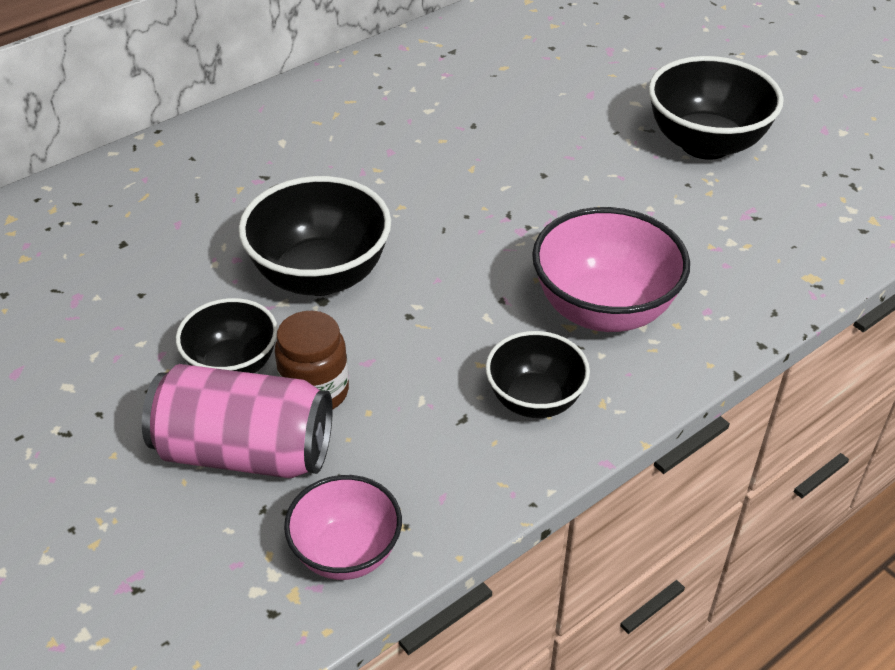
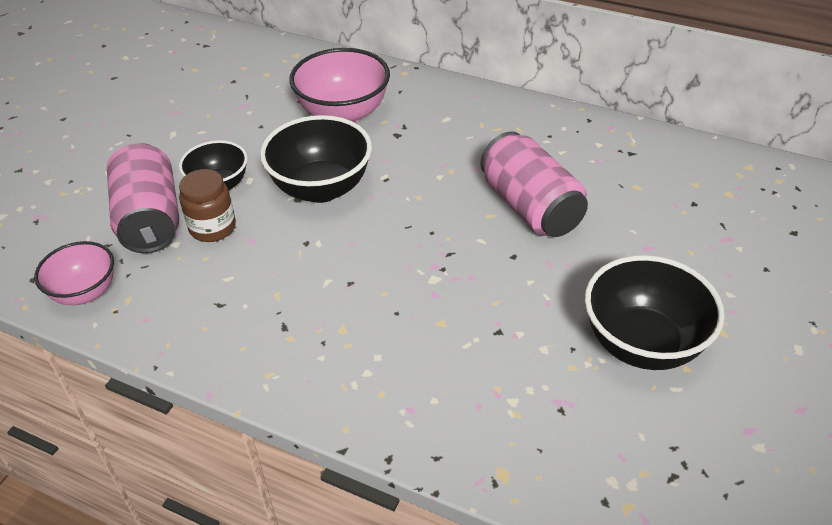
camera: 65 degrees right, 0 degrees up
(481, 138) = (530, 207): none -> pink can
(534, 400) = (254, 335): black bowl -> none
(603, 310) = (372, 343): pink bowl -> pink bowl (343, 114)

